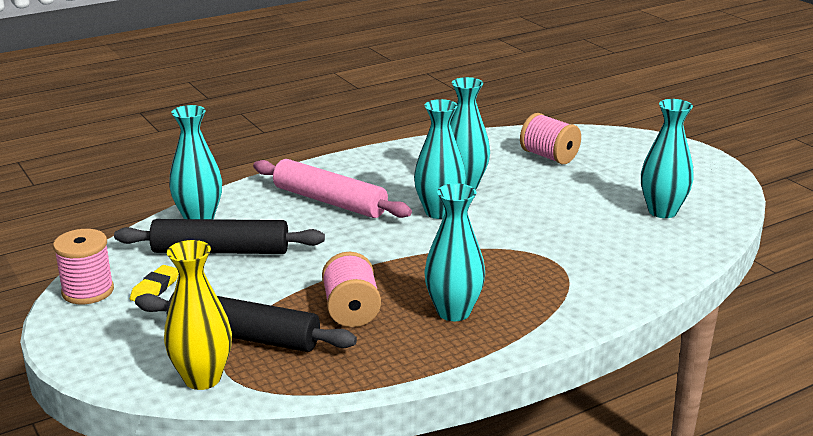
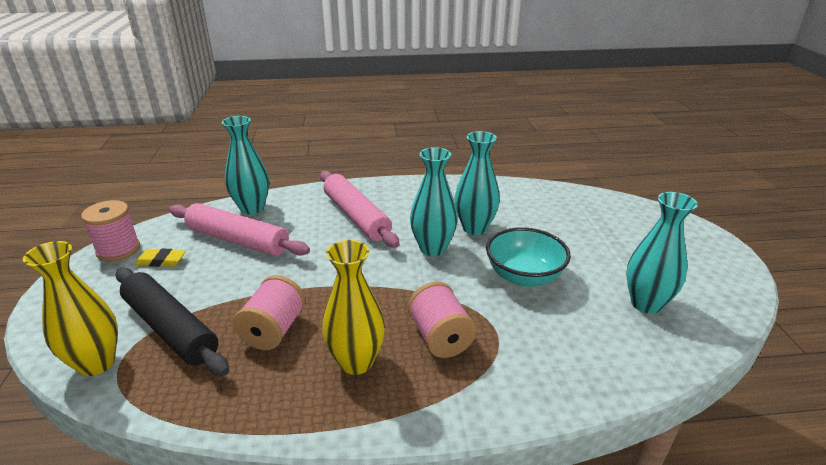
camera: 25 degrees right, 5 degrees up
(155, 288) = (161, 261): yellow eraser -> yellow eraser turned 45 degrees clockwise
(221, 251) = (238, 240): black rolling pin -> pink rolling pin
(453, 312) = (356, 362): turquoise vase -> yellow vase
(545, 215) = (524, 276): none -> turquoise bowl
(549, 156) = (571, 217): pink spool -> pink spool (440, 337)

